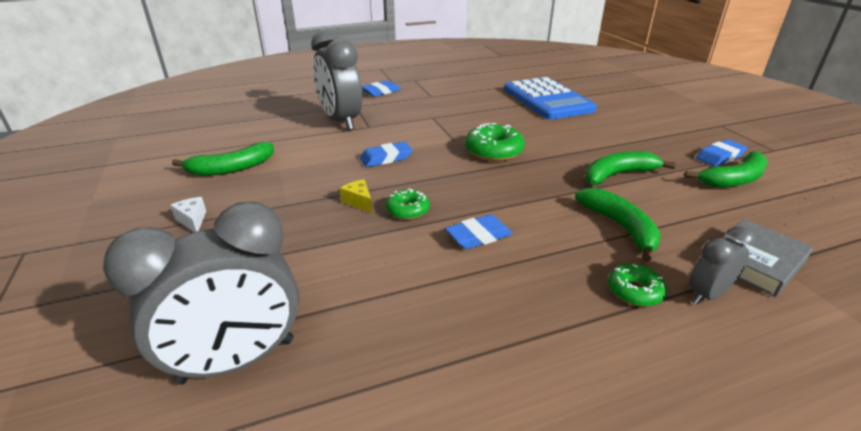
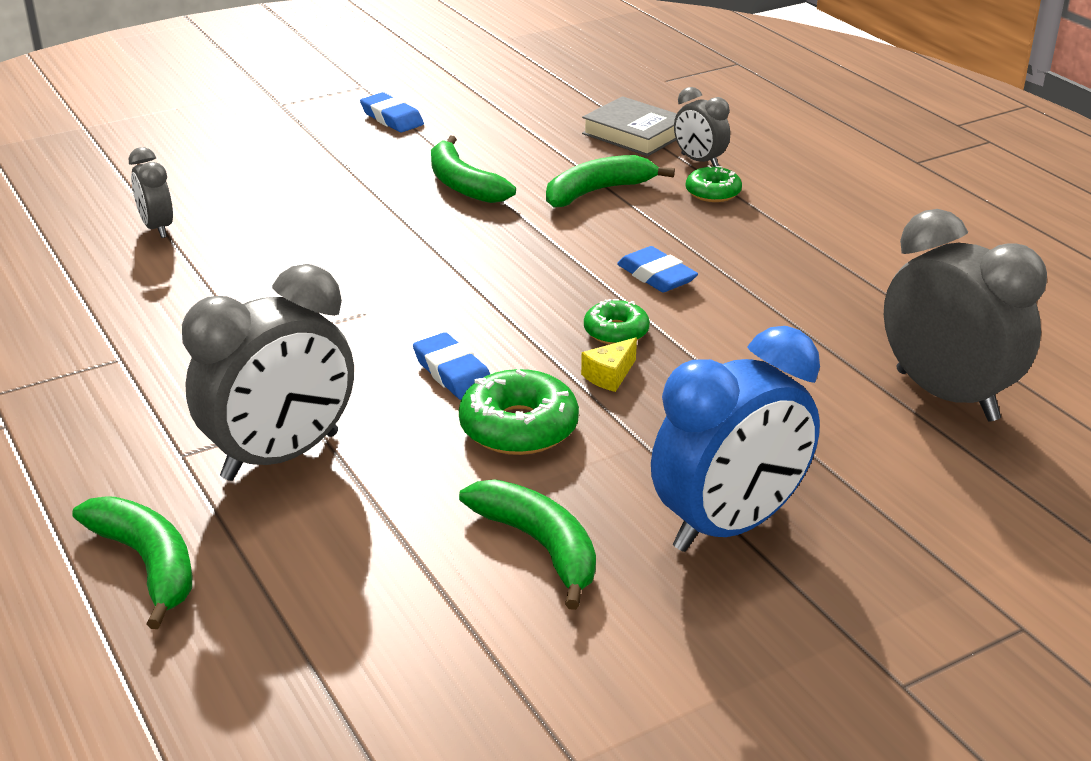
camera: 100 degrees left, 0 degrees up
(192, 220) = (729, 526): white cheese -> blue clock
(381, 92) = (80, 432): blue eraser -> none
(494, 151) = (403, 274): green donut -> green donut (519, 427)
(547, 99) = (157, 228): blue calculator -> grey clock
(734, 179) = (457, 119): green banana -> green banana (148, 564)

